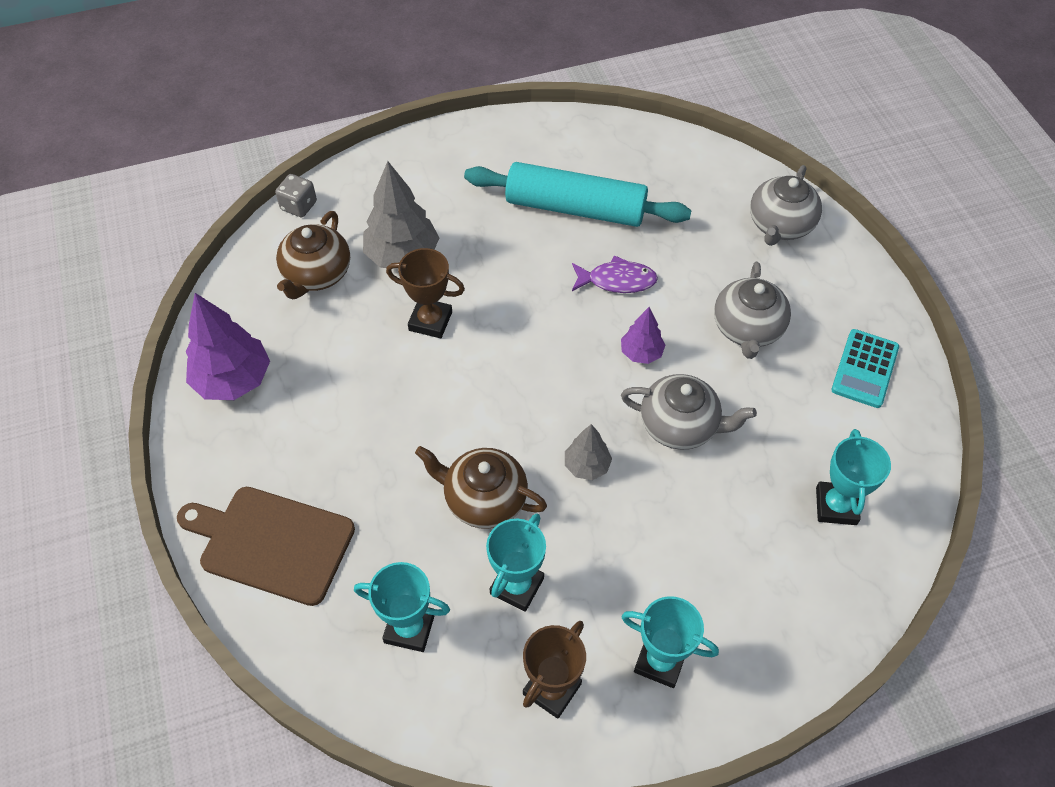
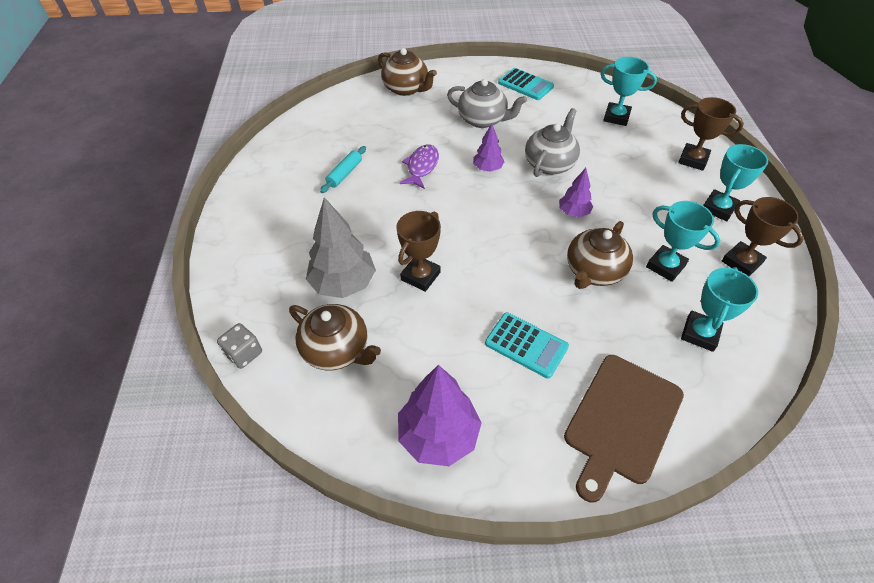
camera: 75 degrees left, 5 degrees down
(354, 439) = (526, 345): none -> turquoise calculator
(575, 208) = (345, 174): turquoise rolling pin -> turquoise rolling pin, size x0.43
(586, 466) = (573, 212): grey tree -> purple tree
(768, 625) = (693, 160): none -> brown trophy
(780, 225) = (406, 89): grey teapot -> brown teapot

